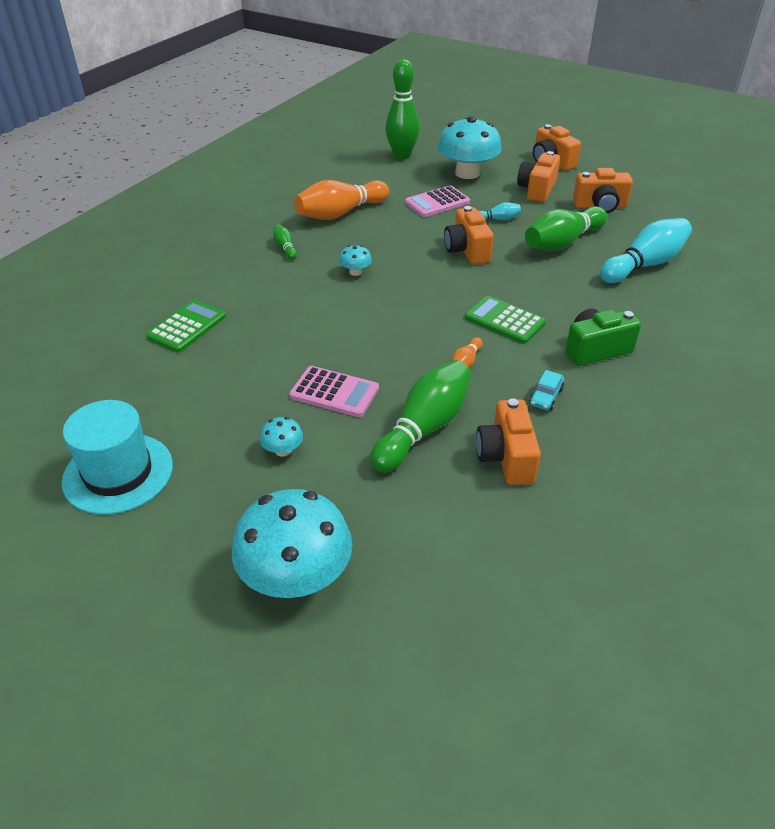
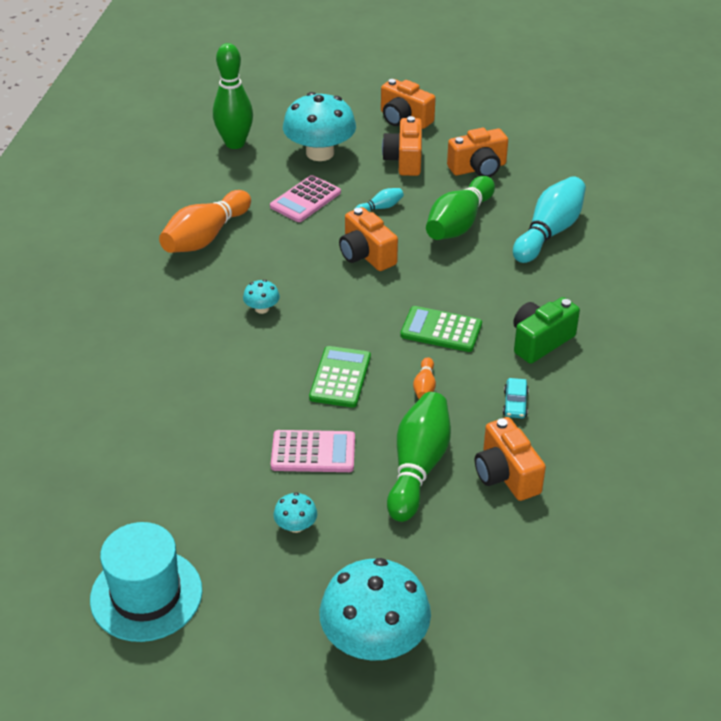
camera: 20 degrees left, 0 degrees up
(187, 327) = (116, 418): green calculator -> green calculator (340, 377)
(285, 248) = (168, 296): green bowling pin -> none

